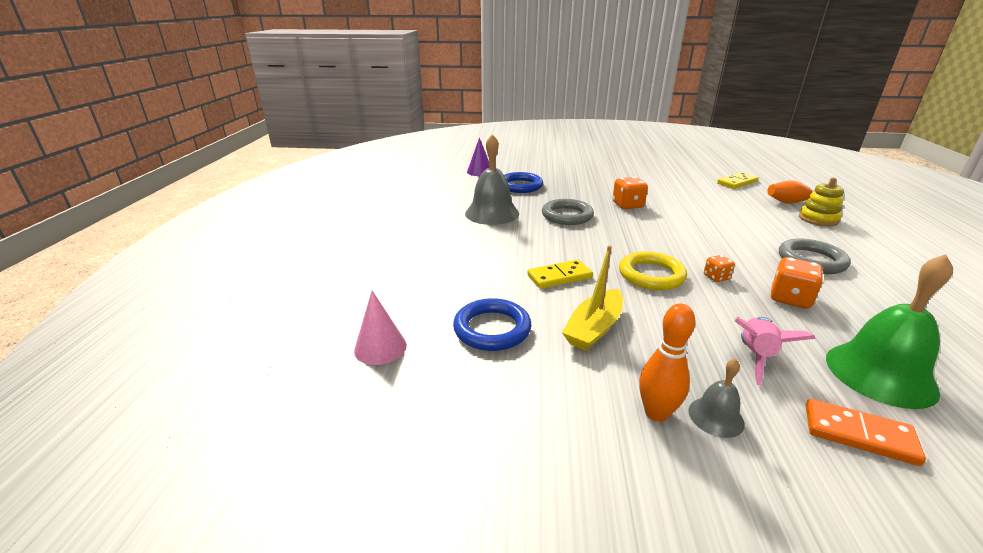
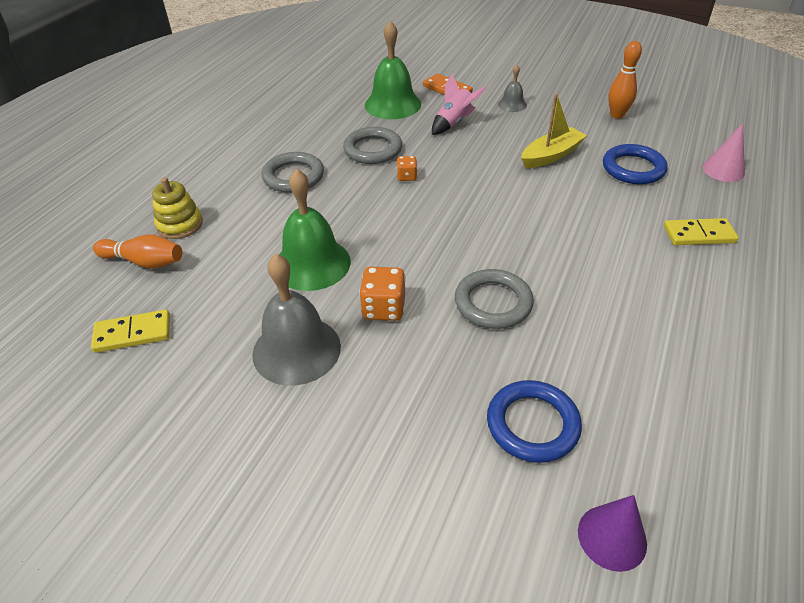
camera: 160 degrees left, 15 degrees up
(492, 213) = (608, 336): grey bell -> grey bell (296, 350)
(559, 276) = (556, 204): yellow domino -> yellow domino (699, 234)
(651, 275) = (464, 190): yellow ring -> none
(656, 413) = (543, 110): orange bowling pin -> orange bowling pin (617, 115)
(697, 215) = (312, 263): none -> green bell
(790, 298) = (373, 149): orange dice -> grey ring

